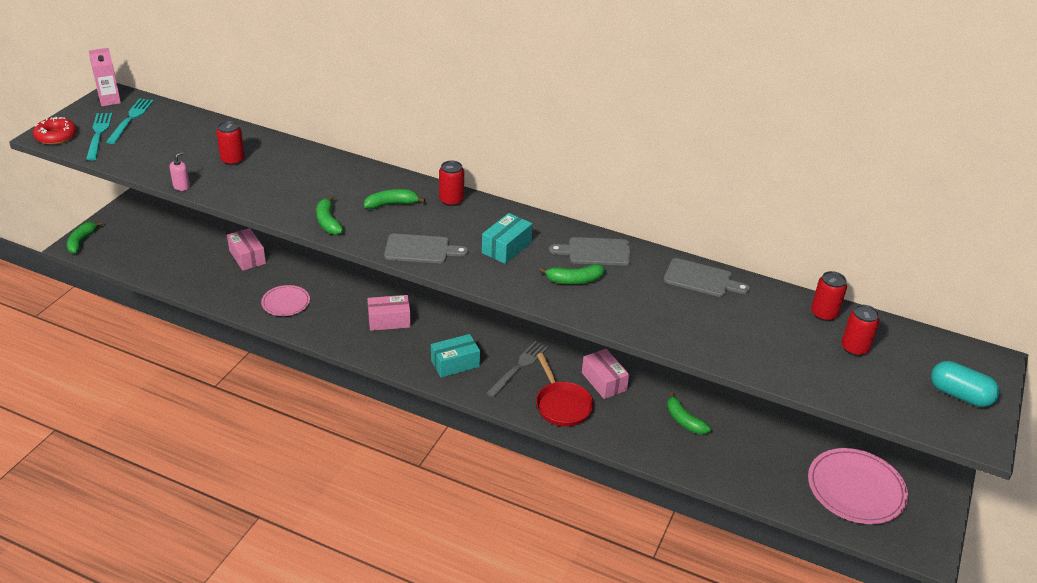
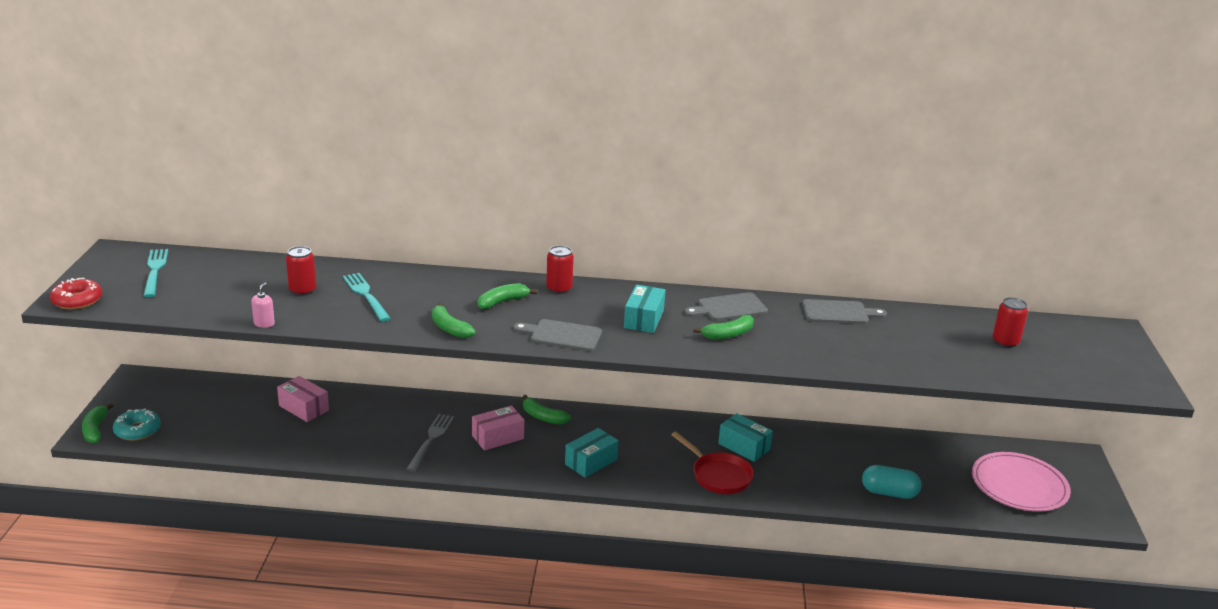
camera: 20 degrees left, 10 degrees down
(99, 134) = (128, 290): turquoise fork -> turquoise fork (366, 295)
(109, 100) = (115, 257): pink carton -> none
(111, 249) = (137, 430): none -> turquoise donut
(286, 302) = (376, 443): pink plate -> none
(420, 249) = (562, 335): grey cutting board -> grey cutting board turned 150 degrees counterclockwise
(519, 367) = (656, 452): grey fork -> grey fork (431, 440)
(604, 381) = (744, 446): pink box -> turquoise box
(684, 420) = (838, 464): green banana -> green banana (543, 417)
(823, 314) = (960, 320): red can -> none
(959, 395) = (1112, 360): turquoise capsule -> turquoise capsule (889, 493)

